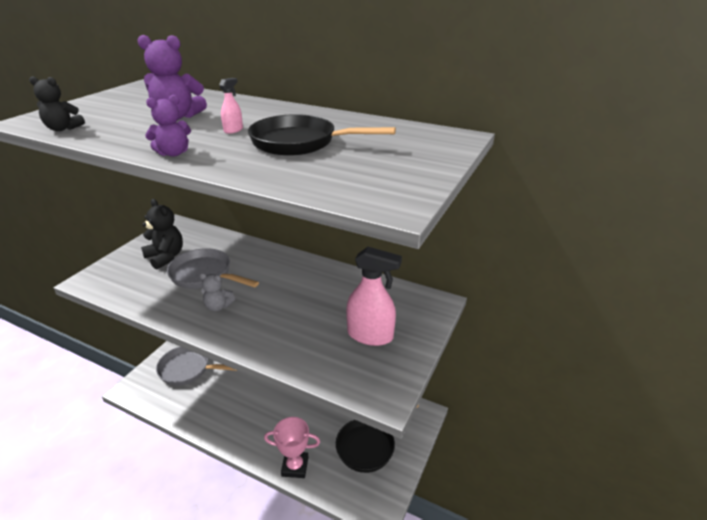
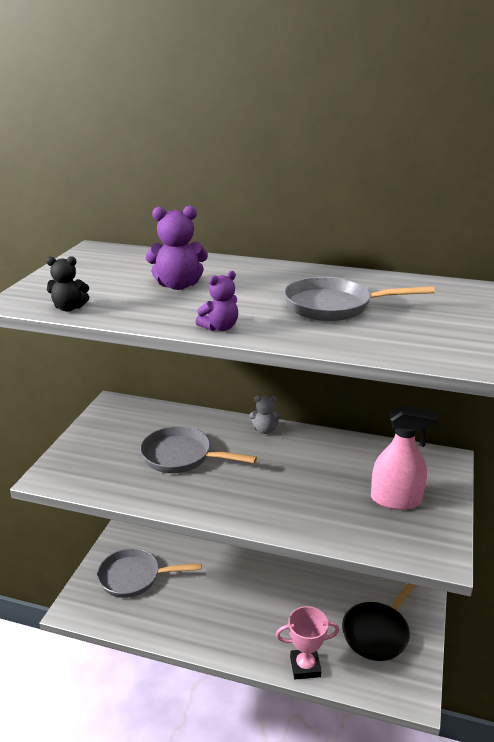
camera: 10 degrees left, 5 degrees down
(165, 257) = (124, 441): black teddy bear -> none
(218, 306) = (217, 489): grey teddy bear -> grey teddy bear (264, 430)
(233, 130) = (253, 297): pink spray bottle -> none
(300, 143) = (334, 306): black pan -> grey pan

